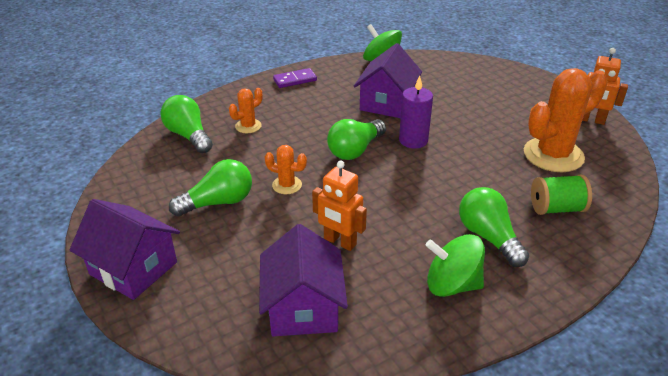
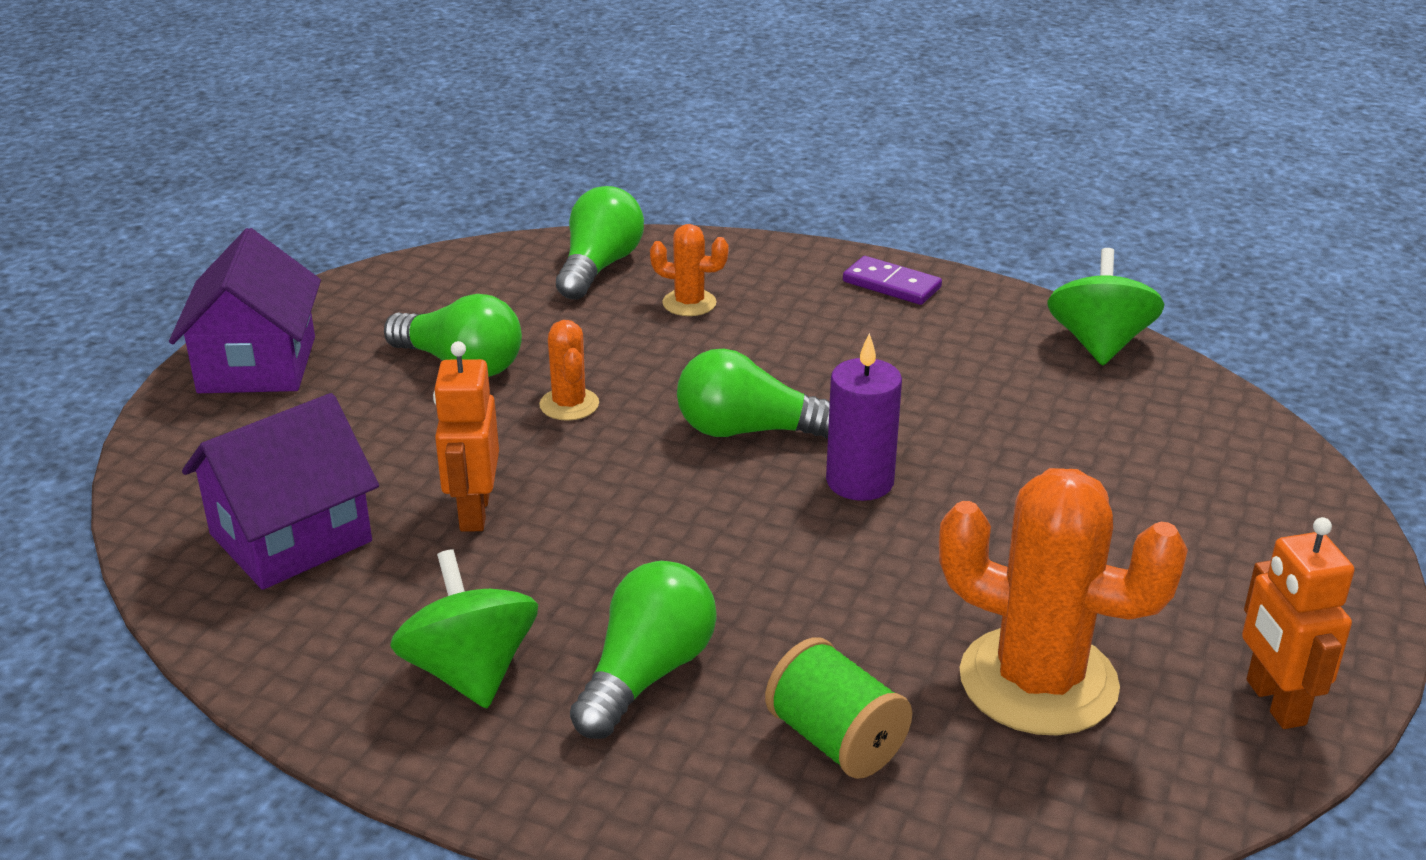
camera: 55 degrees right, 5 degrees down
(387, 103) = (951, 406): purple house -> none

